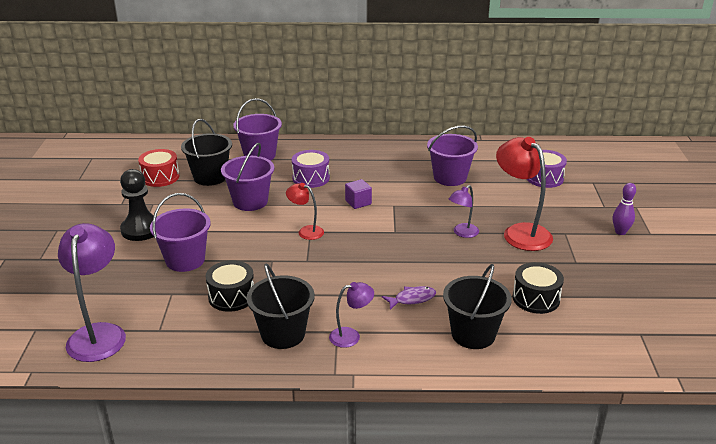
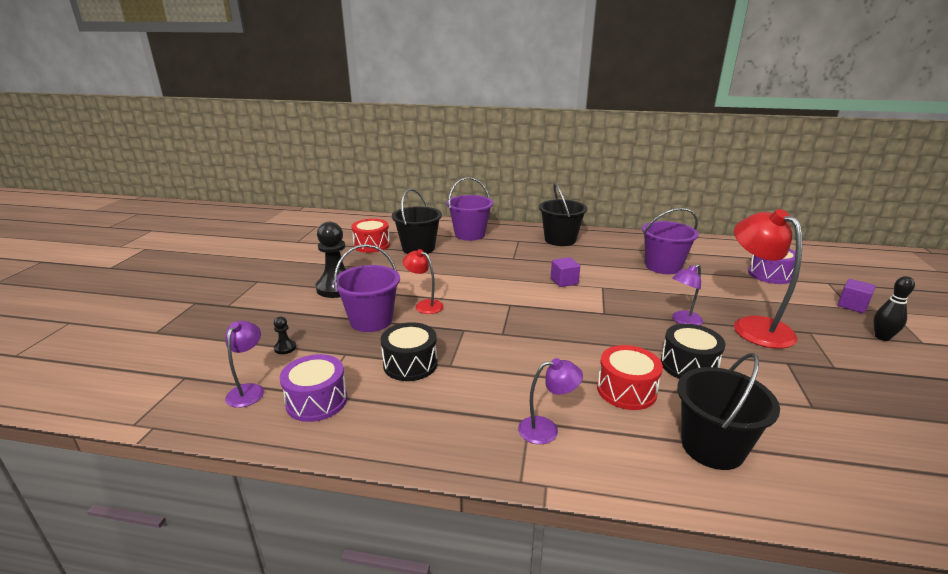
camera: 10 degrees right, 5 degrees down
(99, 334) = (249, 390): purple lamp -> purple lamp, size x0.53
(115, 294) = (285, 348): none -> black pawn
(250, 201) = (452, 272): purple bucket -> none
(283, 334) = (461, 416): black bucket -> black bucket (560, 240)
(306, 231) = (505, 304): red lamp -> red lamp (424, 305)
(311, 178) = (517, 256): purple drum -> purple drum (317, 401)
(412, 299) = (626, 390): purple fish -> red drum
(536, 298) = (791, 407): black drum -> black drum (688, 365)
(606, 204) = (852, 306): none -> purple cube
(620, 232) = (882, 337): purple bowling pin -> black bowling pin

